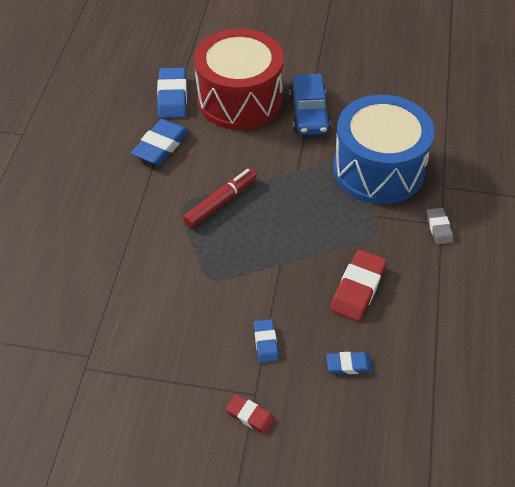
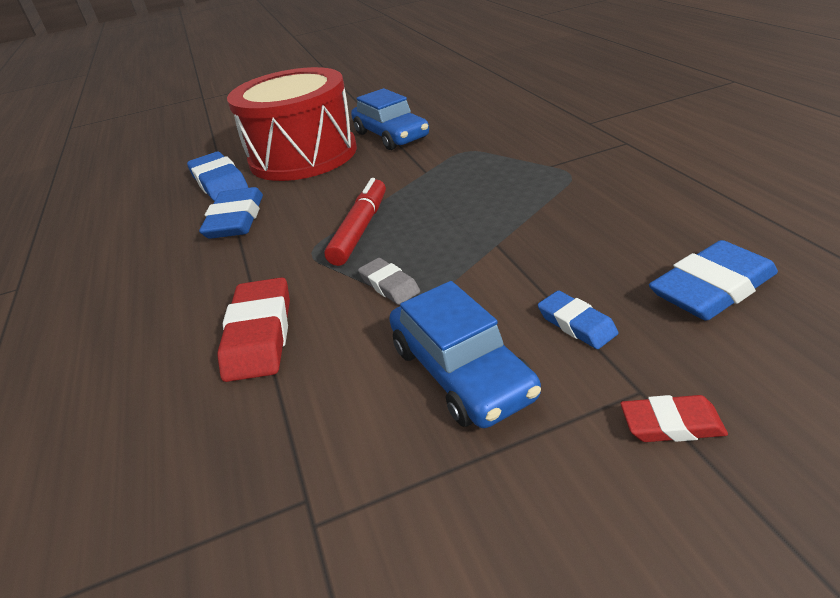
camera: 25 degrees left, 15 degrees down
(192, 335) = (461, 372): none -> blue car
(348, 365) = (712, 288): blue eraser -> blue eraser, size x1.75
(358, 288) = (616, 220): red eraser -> red eraser (259, 335)
(378, 169) = (510, 138): blue drum -> none
(439, 228) = (628, 145): grey eraser -> grey eraser (389, 285)

